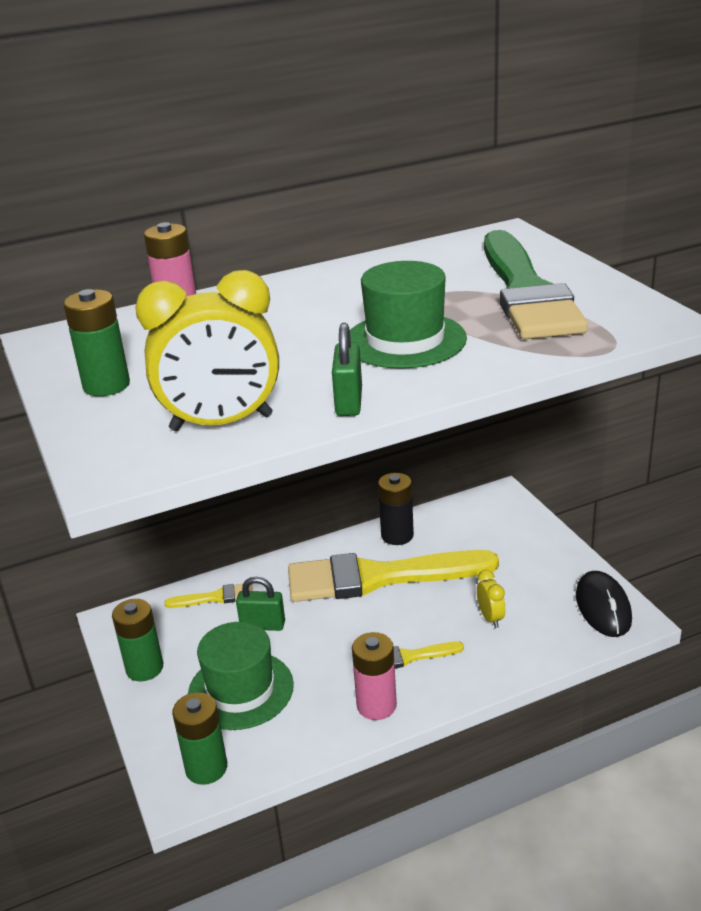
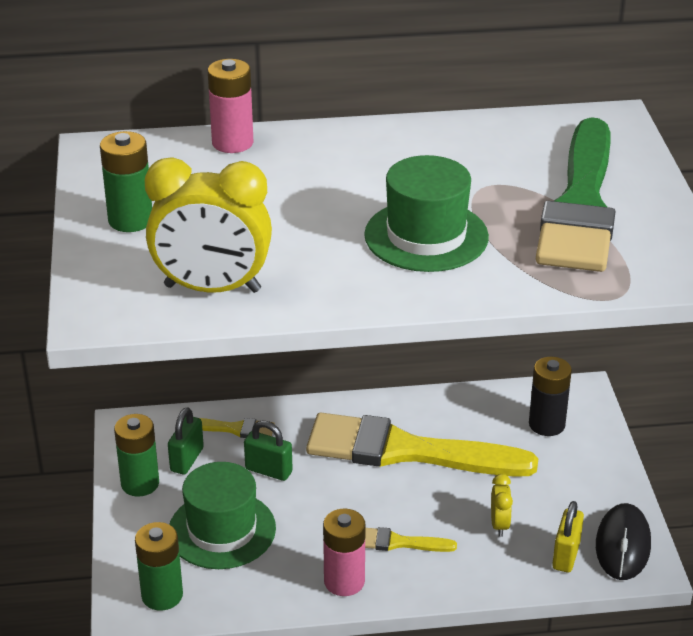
camera: 15 degrees right, 5 degrees up
(349, 402) = (335, 295): green padlock -> green padlock (187, 459)
(397, 535) = (446, 409): black battery -> black battery (546, 424)
(560, 628) = (566, 555): none -> yellow padlock

